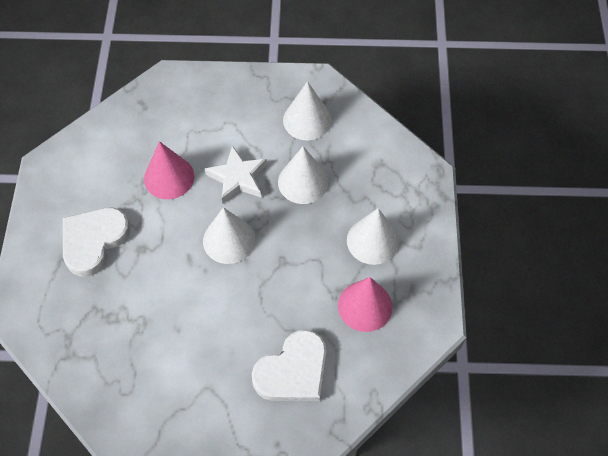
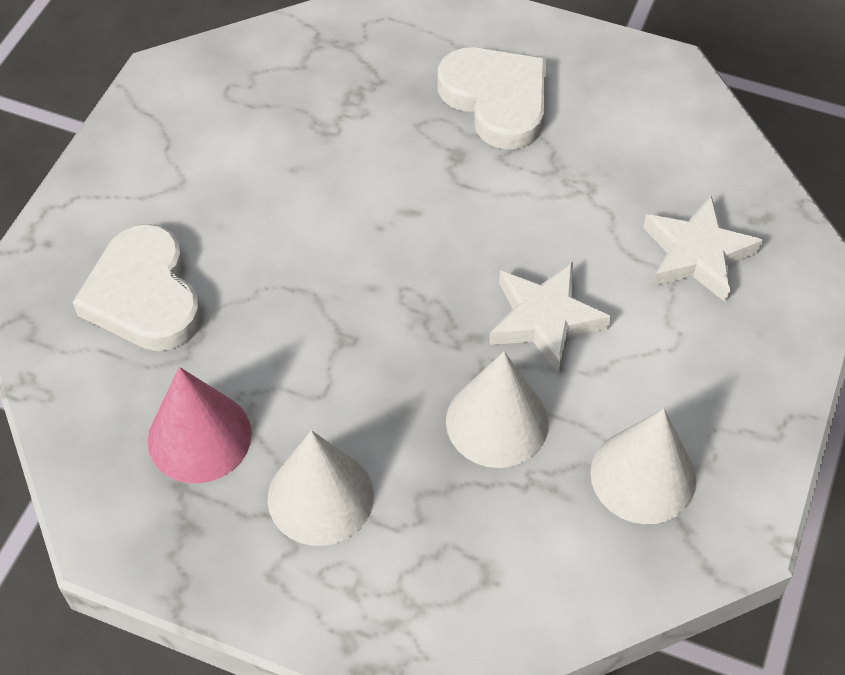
camera: 110 degrees right, 5 degrees down
(169, 177) = (584, 221): pink cone -> none
(175, 125) = (697, 255): none -> white star
(229, 240) = (422, 273): white cone -> none

